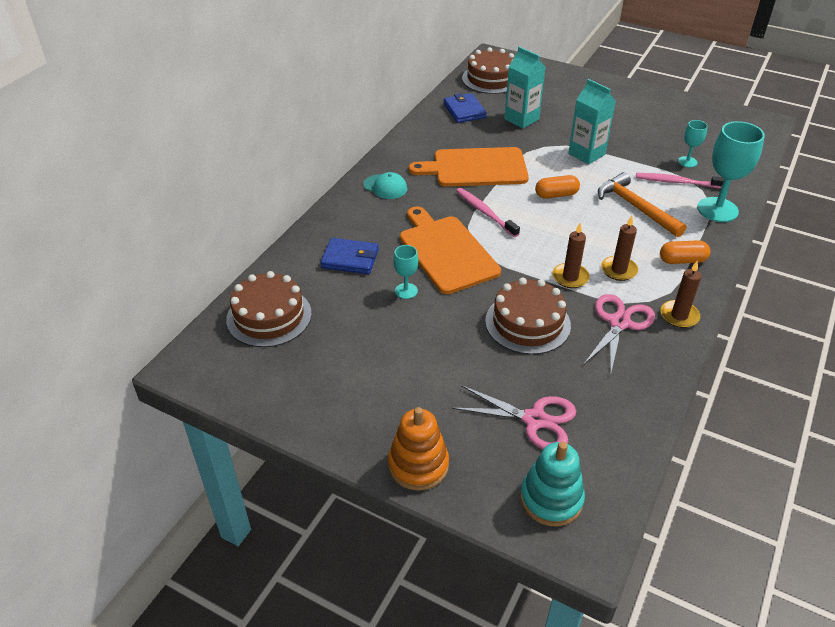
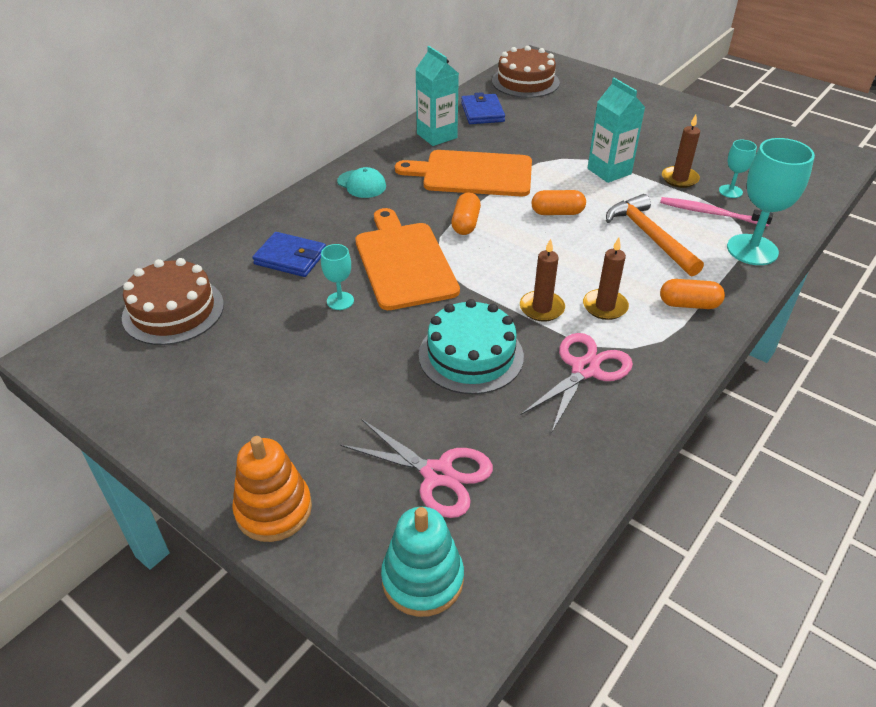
camera: 10 degrees right, 0 degrees up
(485, 212) = (465, 223): pink toothbrush -> orange capsule
(521, 119) = (545, 127): turquoise carton -> turquoise carton (437, 136)
(527, 323) = (471, 355): brown cake -> turquoise cake
(679, 316) = (664, 370): brown candle -> brown candle (679, 179)

